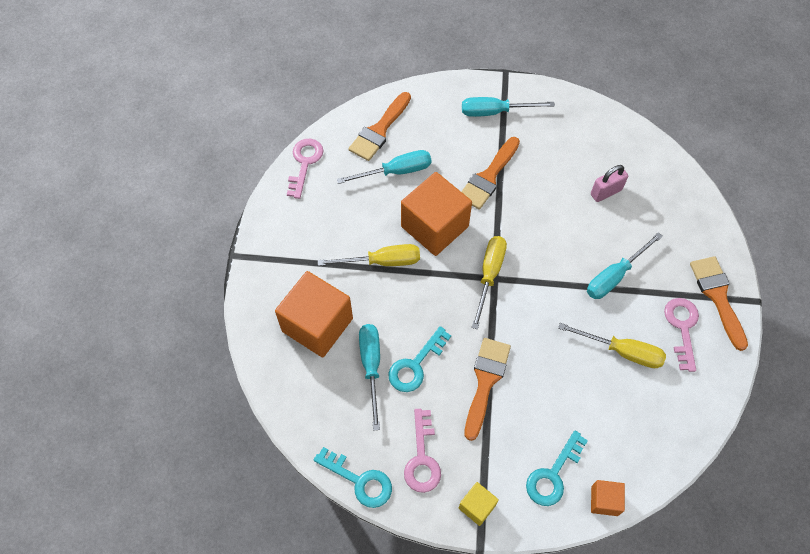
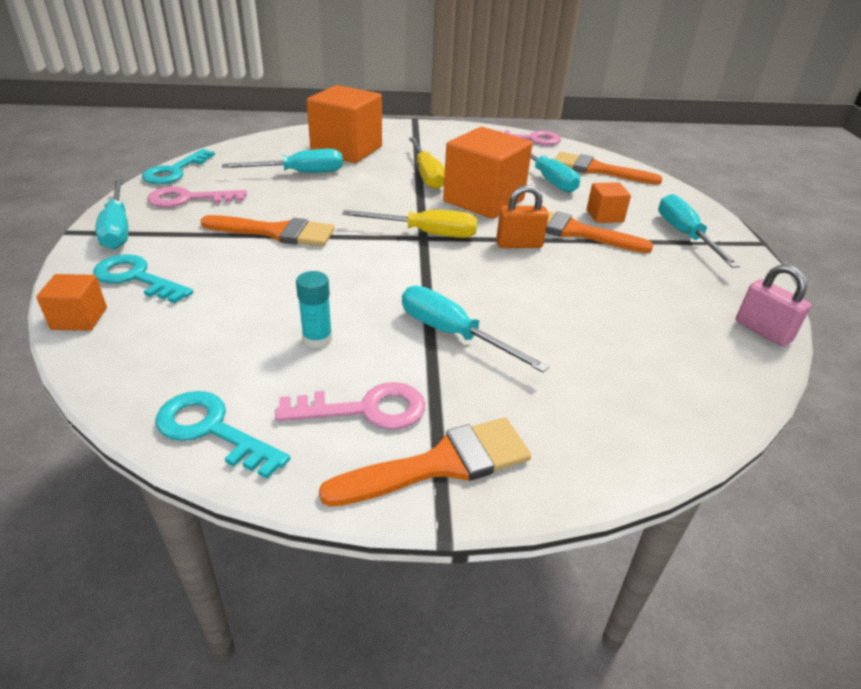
camera: 80 degrees right, 25 degrees down
(416, 365) = (301, 194): turquoise key -> turquoise key (212, 430)
(464, 151) = (604, 216): none -> orange cube
(477, 506) = (117, 229): yellow cube -> turquoise screwdriver
(507, 217) = (519, 244): none -> orange padlock
(606, 192) = (609, 328): pink padlock -> pink padlock (762, 331)
(622, 351) = (317, 339): yellow screwdriver -> turquoise glue stick

